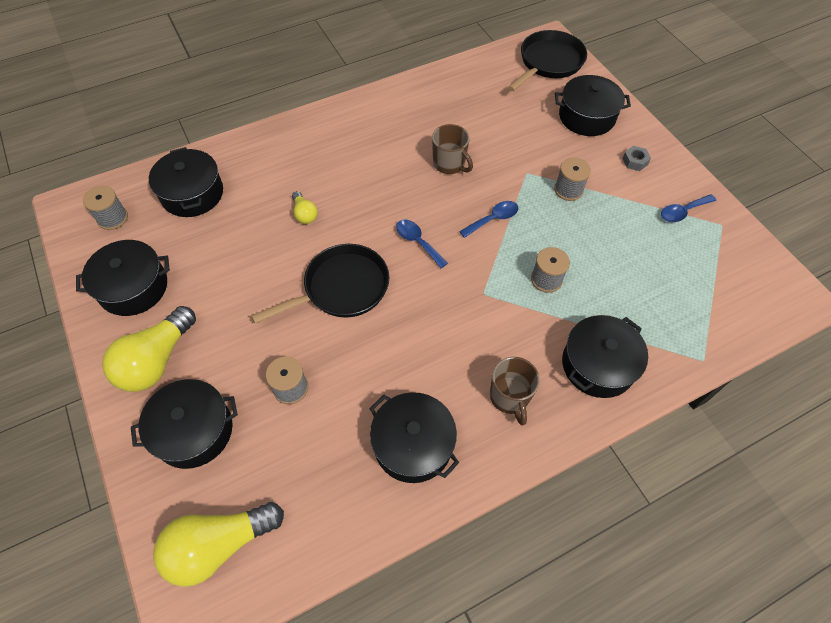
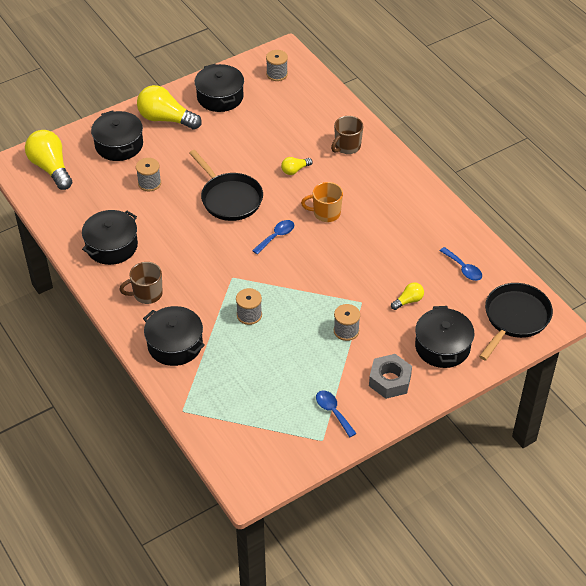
camera: 85 degrees right, 10 degrees down
(192, 194) = (305, 108): black pot -> none
(385, 191) = (326, 213): none -> orange mug
(449, 164) = (362, 251): brown mug -> brown mug (347, 147)
(493, 219) = (306, 281): blue spoon -> blue spoon (463, 268)
(525, 135) = (408, 301): none -> yellow light bulb
(548, 63) = (514, 318): black pan -> black pan turned 90 degrees counterclockwise
(635, 161) = (389, 380): grey nut -> grey nut, size x1.84

